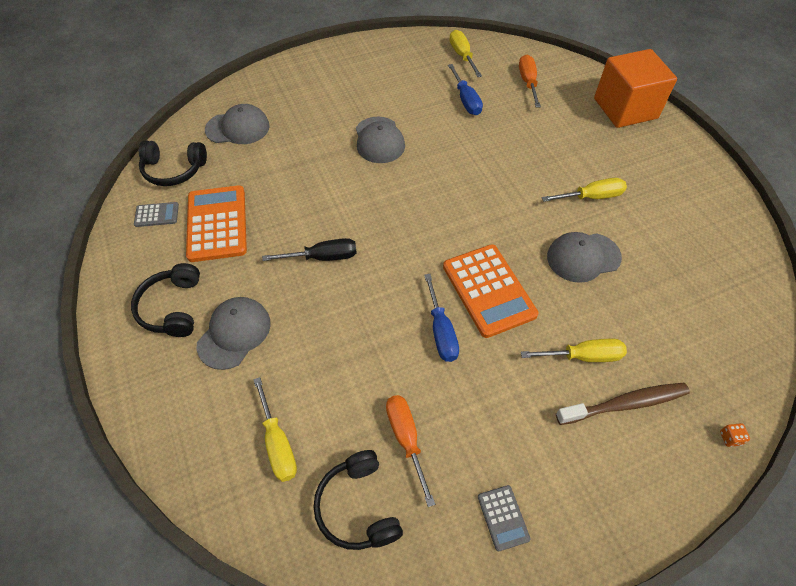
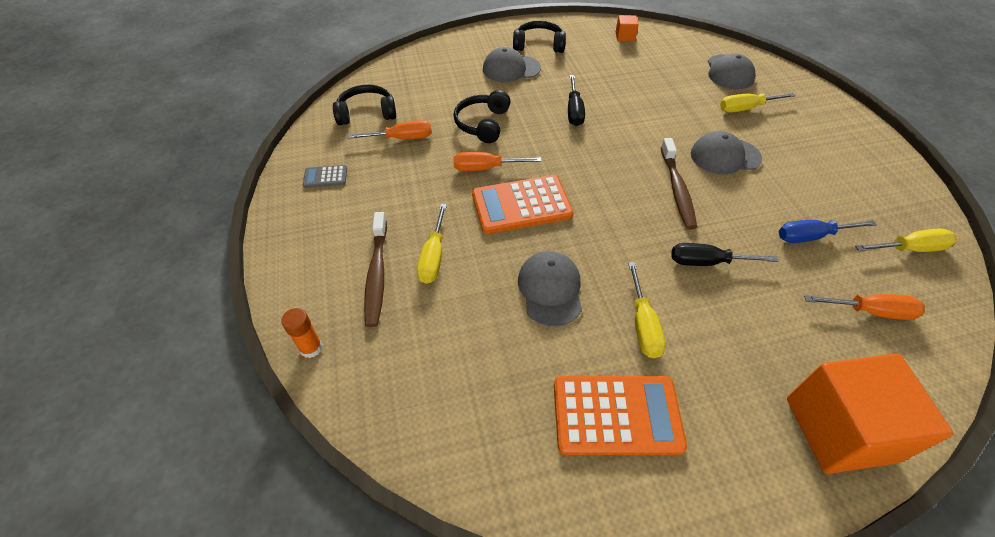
camera: 100 degrees right, 5 degrees down
(157, 215) = (625, 37): grey calculator -> orange cube
(174, 170) = (673, 42): black headphones -> black headphones (483, 124)
(217, 224) = (614, 62): orange calculator -> orange calculator (616, 415)
(234, 333) = (511, 69): grey cap -> grey cap turned 135 degrees clockwise
(277, 443) = (423, 84): yellow screwdriver -> yellow screwdriver (746, 108)
(433, 174) = (677, 189): none -> brown toothbrush
(441, 331) = (486, 168): blue screwdriver -> orange screwdriver
(514, 158) = (708, 262): none -> black screwdriver
(730, 438) = (311, 348): orange dice -> orange glue stick

